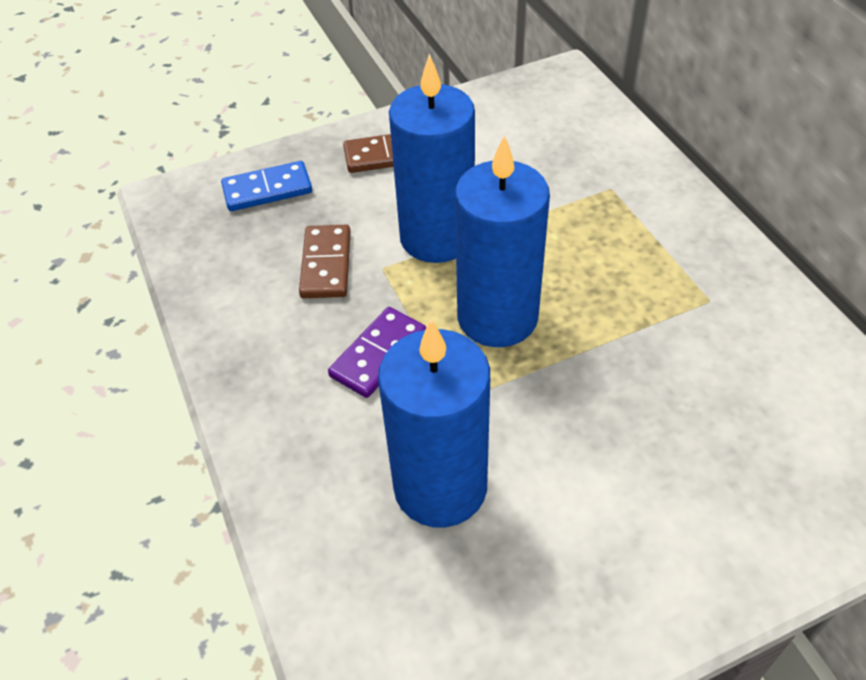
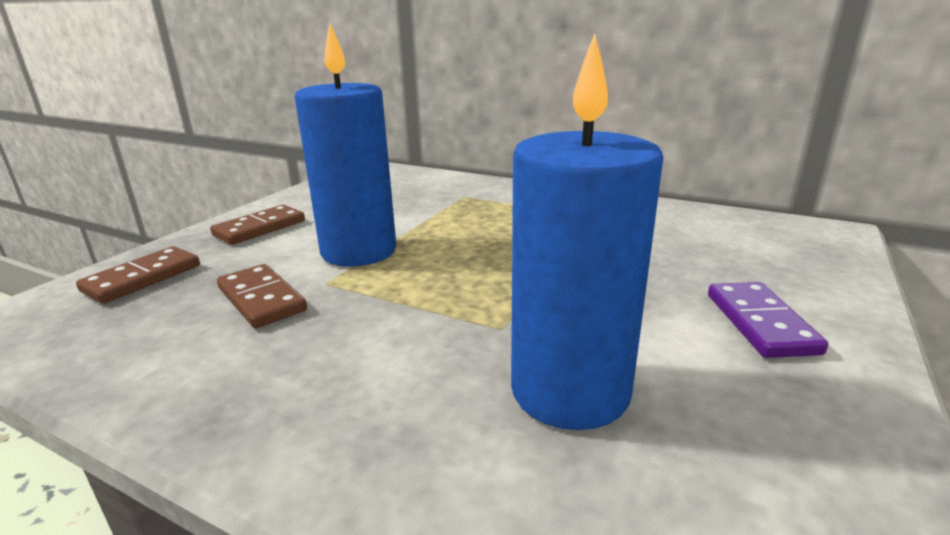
camera: 40 degrees left, 25 degrees down
(267, 190) = (142, 278): blue domino -> brown domino
(378, 354) = (387, 332): purple domino -> purple domino (760, 323)
(497, 317) = (468, 271): blue candle -> none

